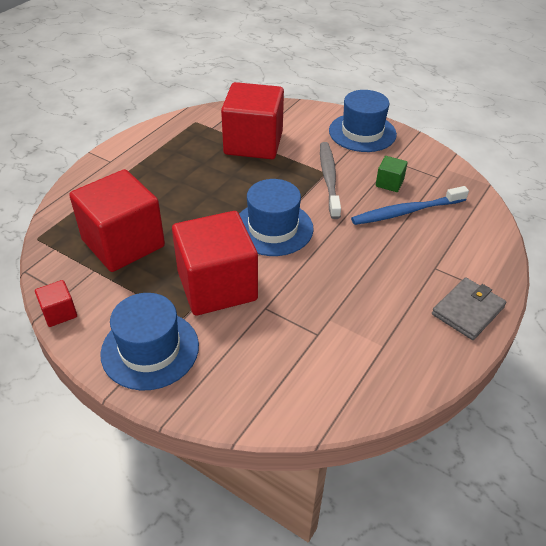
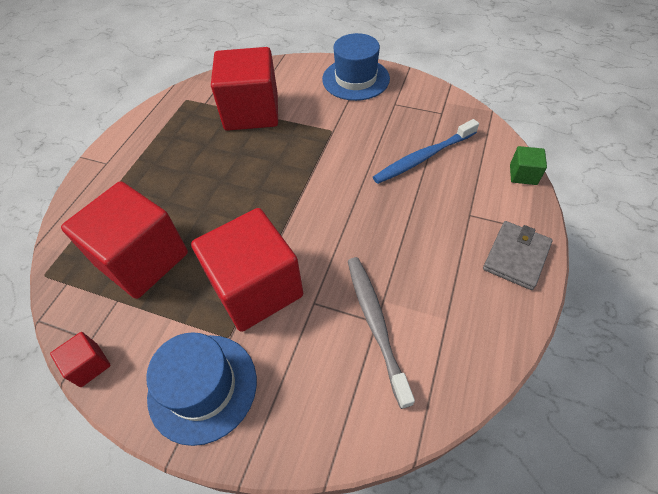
camera: 10 degrees left, 10 degrees up
(273, 228) = (297, 205): blue hat -> none
(329, 178) = (337, 136): grey toothbrush -> grey toothbrush (375, 323)
(389, 183) = (398, 129): green cube -> green cube (523, 174)

